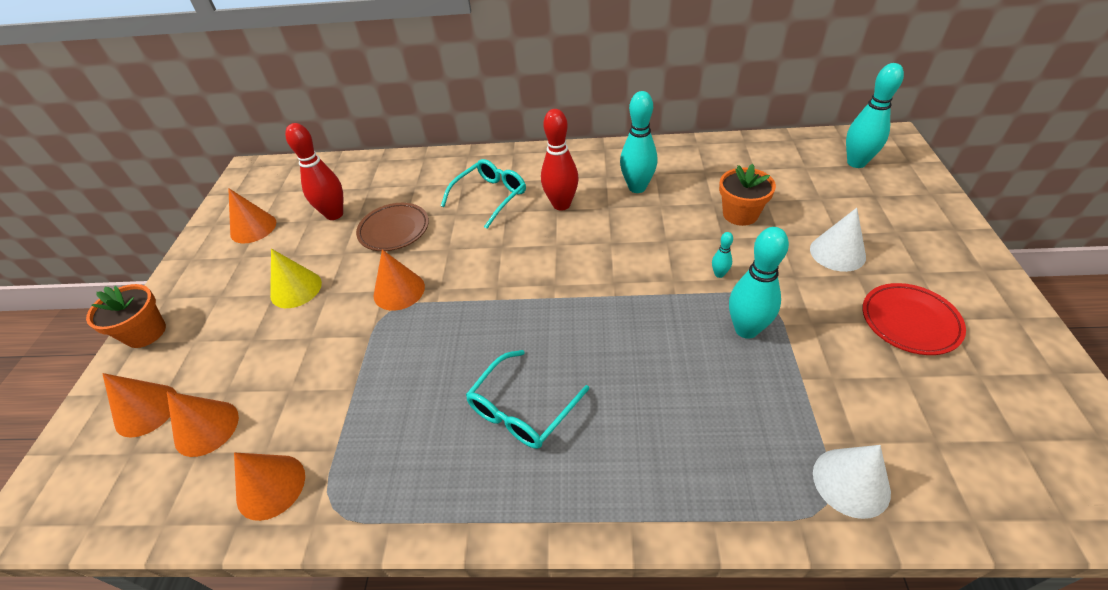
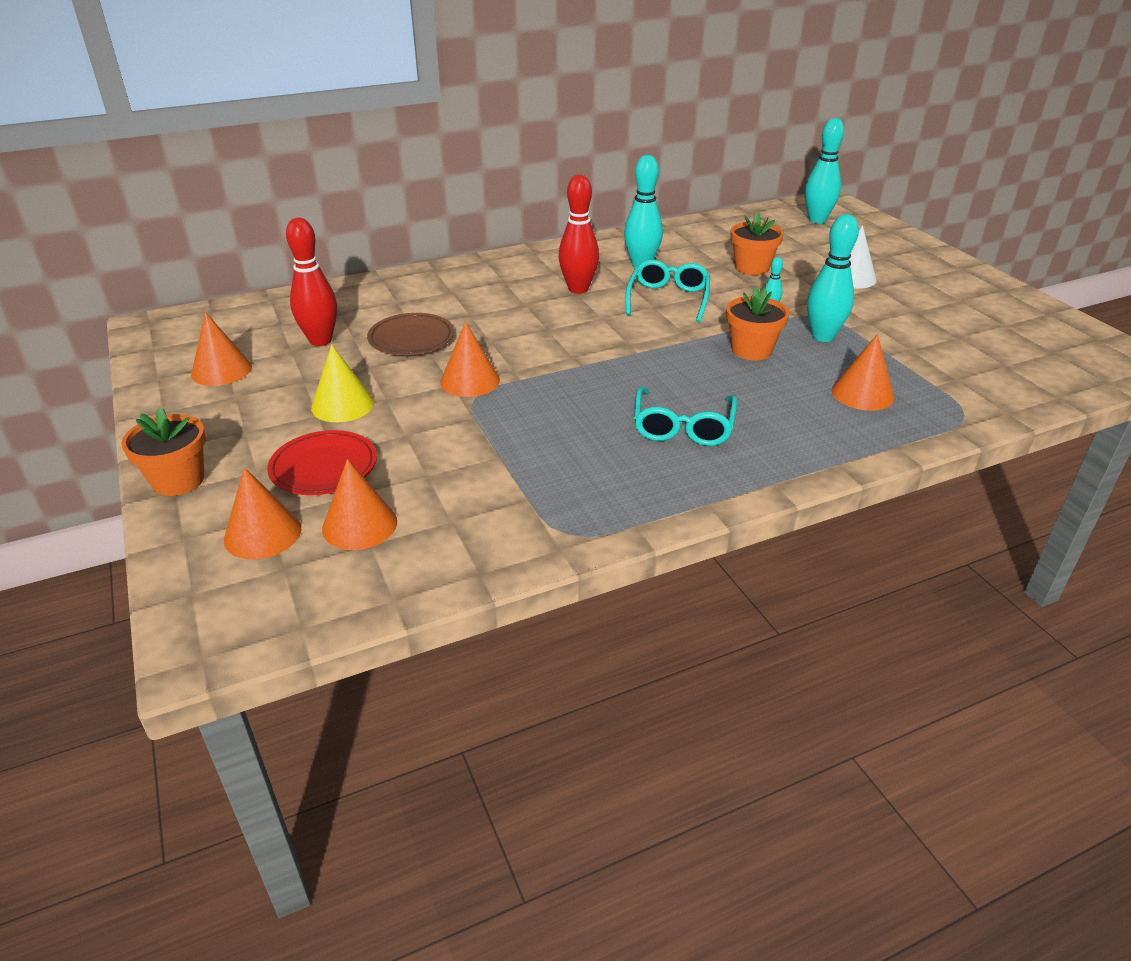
camera: 30 degrees left, 10 degrees down
(271, 486) = (487, 540): orange cone -> orange cone (862, 394)
(490, 197) = (495, 296): turquoise glasses -> turquoise glasses (668, 299)
(659, 327) = (751, 350): none -> orange flower pot
(851, 482) = (970, 400): white cone -> none
(909, 322) = (936, 307): red plate -> red plate (324, 468)

